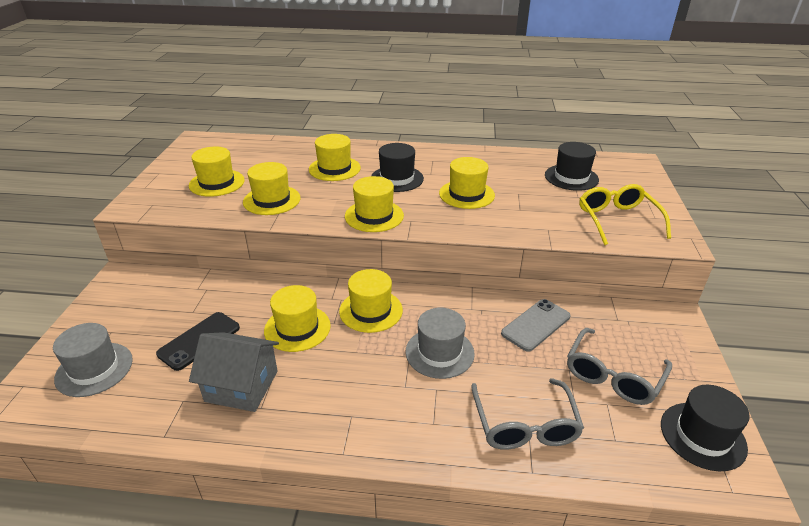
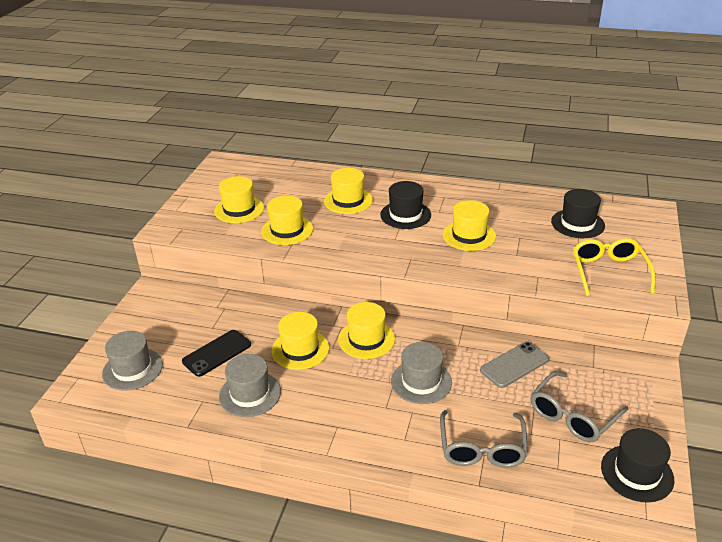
camera: 10 degrees right, 0 degrees up
(242, 386) = (250, 394): grey house -> grey hat
(374, 216) = (377, 252): yellow hat -> none

